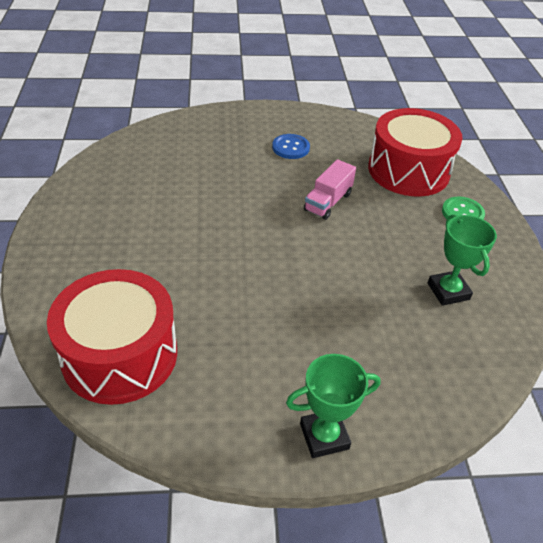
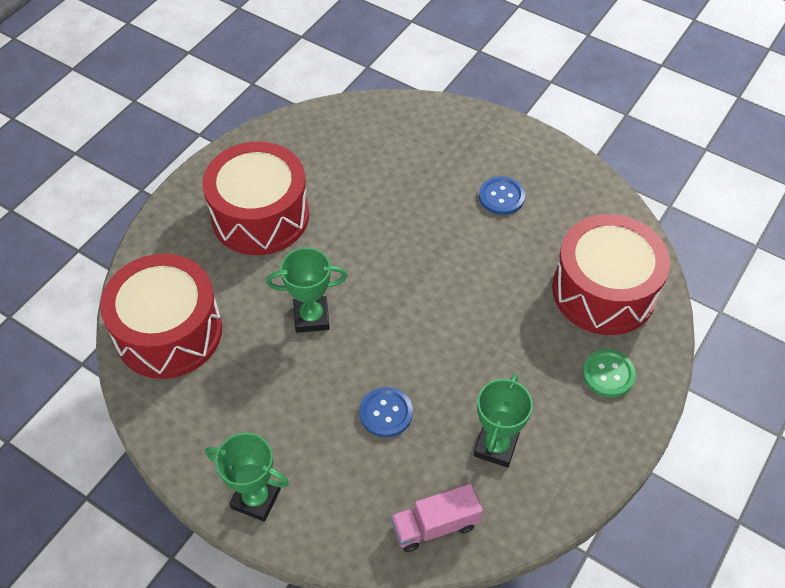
camera: 40 degrees right, 10 degrees up
(122, 233) = (260, 216): none -> red drum
(234, 280) = (311, 317): none -> green trophy
(328, 202) = (476, 282): pink truck -> pink truck (435, 525)
(356, 313) = (386, 413): none -> blue button

